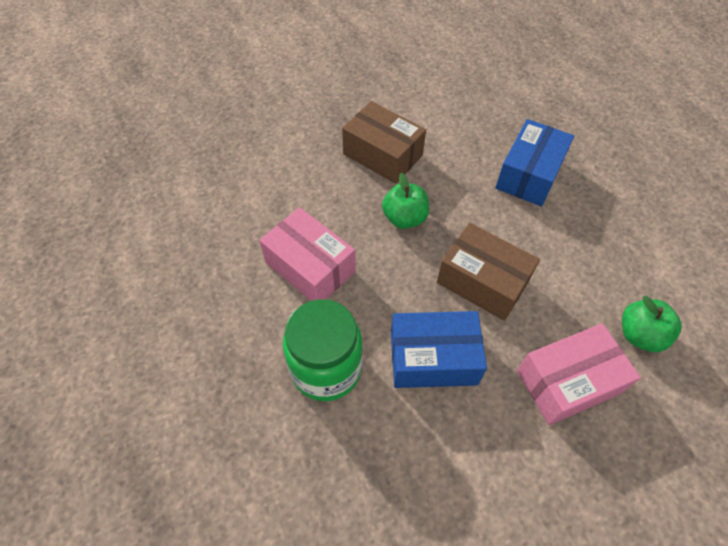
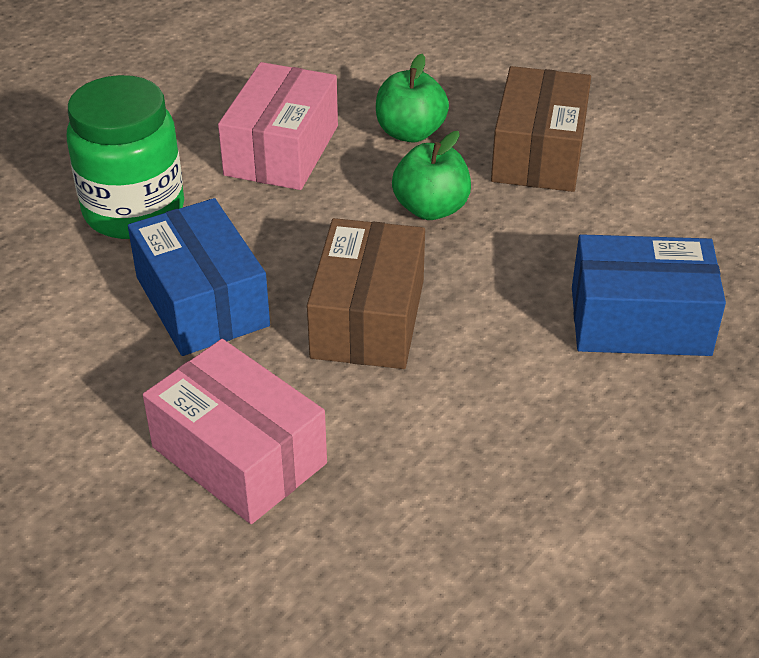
camera: 65 degrees right, 15 degrees down
(640, 335) = (383, 532): green apple -> green apple (410, 133)

